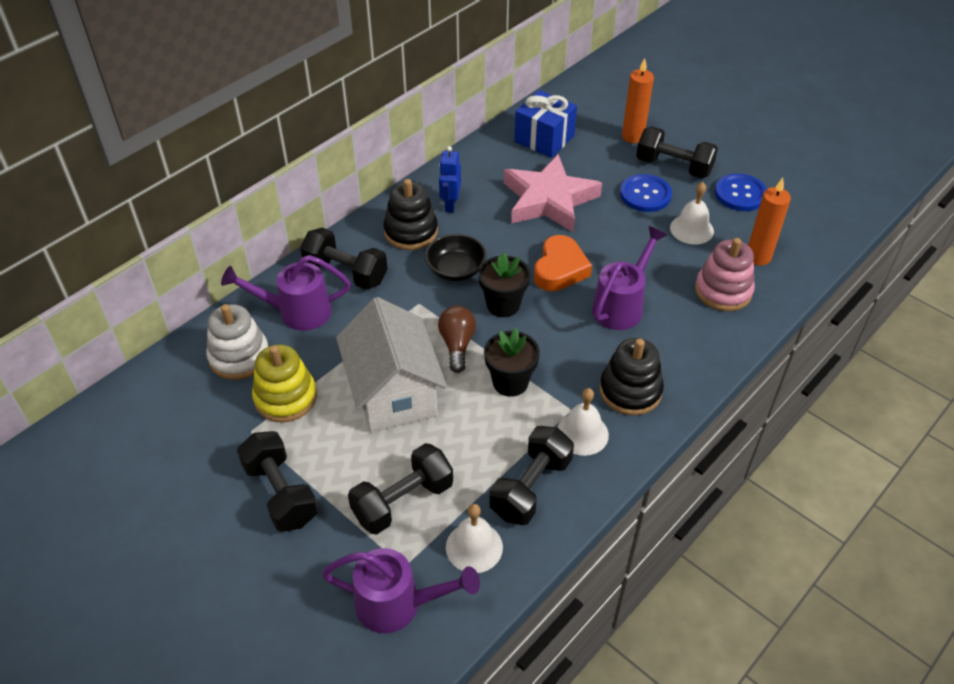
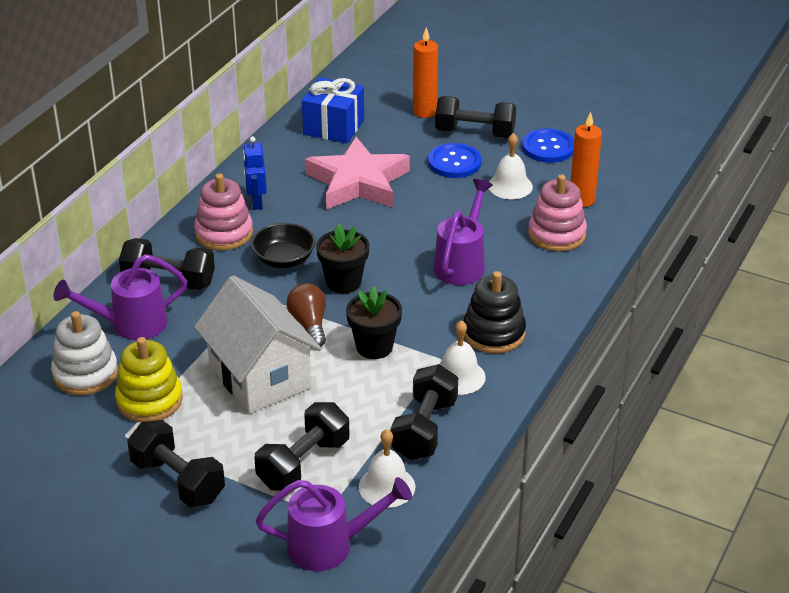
camera: 15 degrees left, 10 degrees down
(411, 232) = (224, 233): black stacking toy -> pink stacking toy
(560, 269) = (390, 242): orange heart -> none

